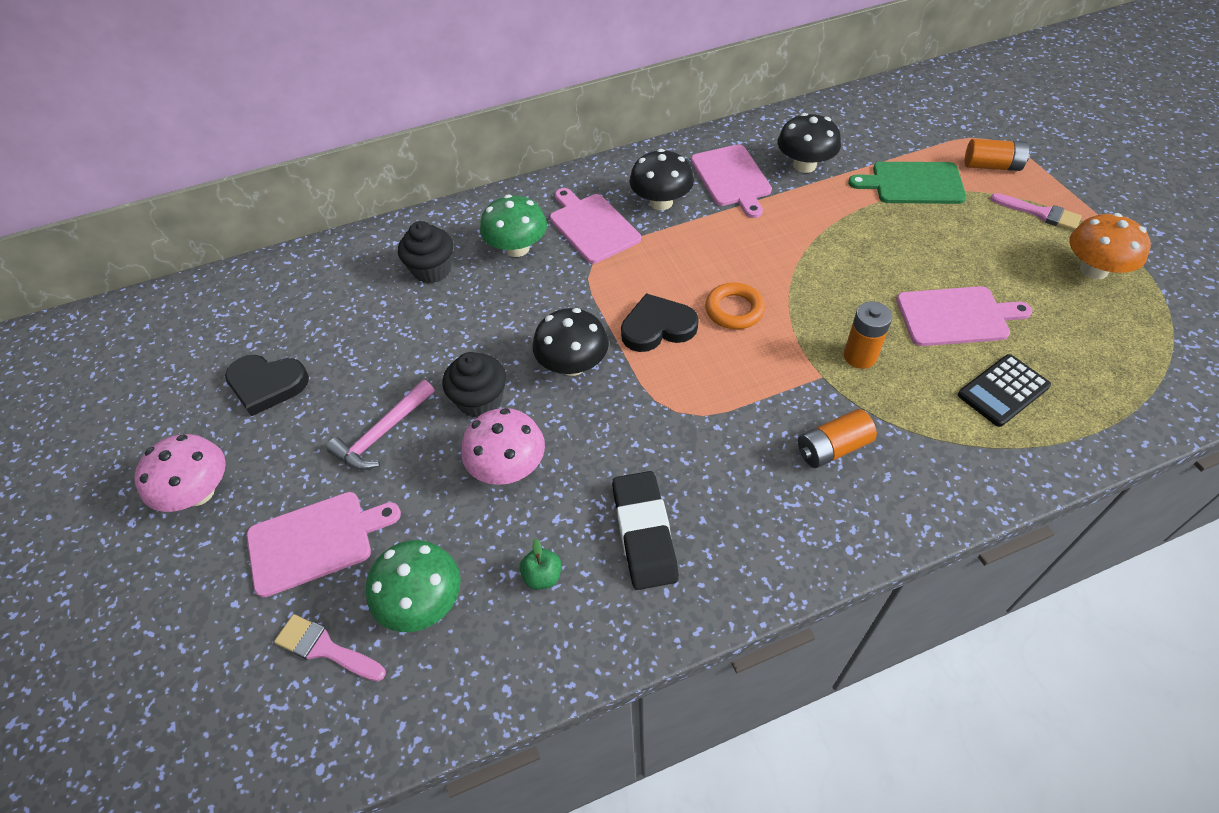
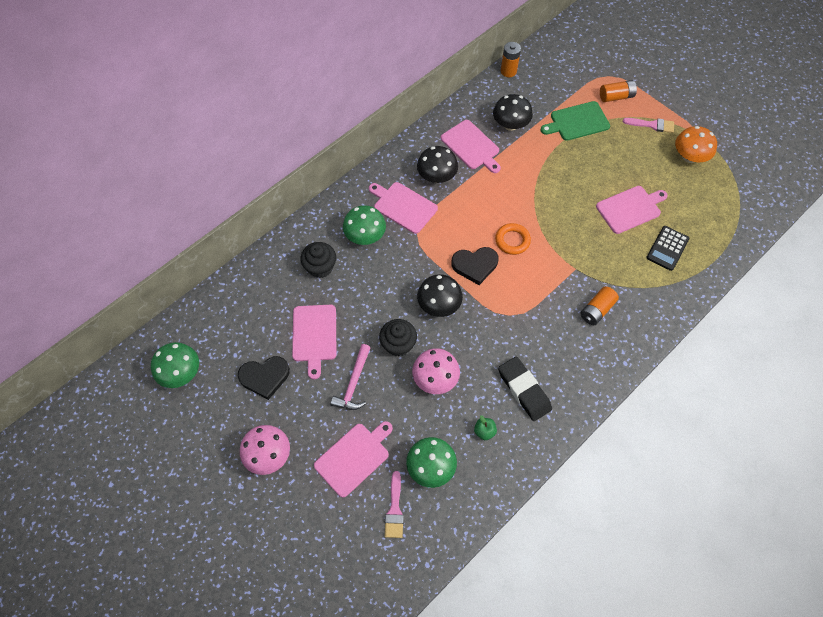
camera: 25 degrees left, 10 degrees up
(166, 345) = (181, 373): none -> green mushroom
(325, 648) = (394, 509): pink brush -> pink brush turned 90 degrees counterclockwise
(369, 352) = (314, 336): none -> pink cutting board
(657, 327) = (475, 265): black heart -> black heart turned 150 degrees counterclockwise
(860, 356) = (590, 250): orange battery -> orange battery (508, 71)

